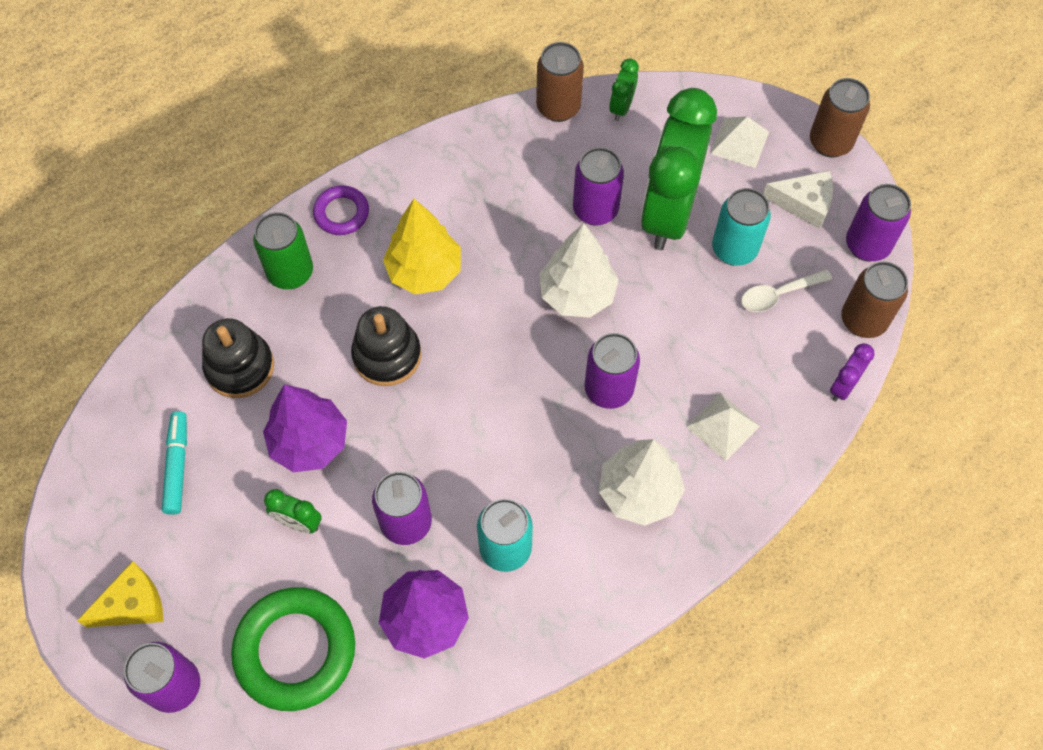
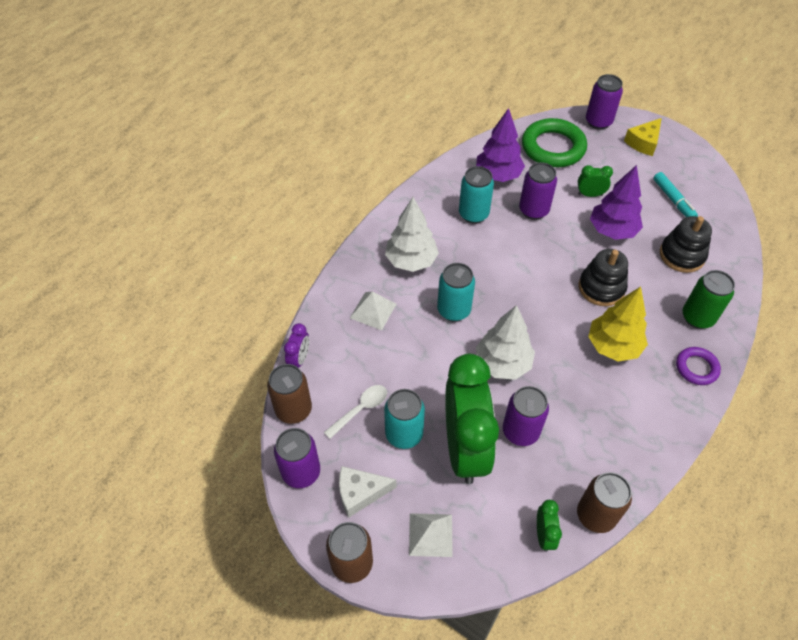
camera: 160 degrees right, 10 degrees down
(608, 389) = (454, 310): purple can -> turquoise can

